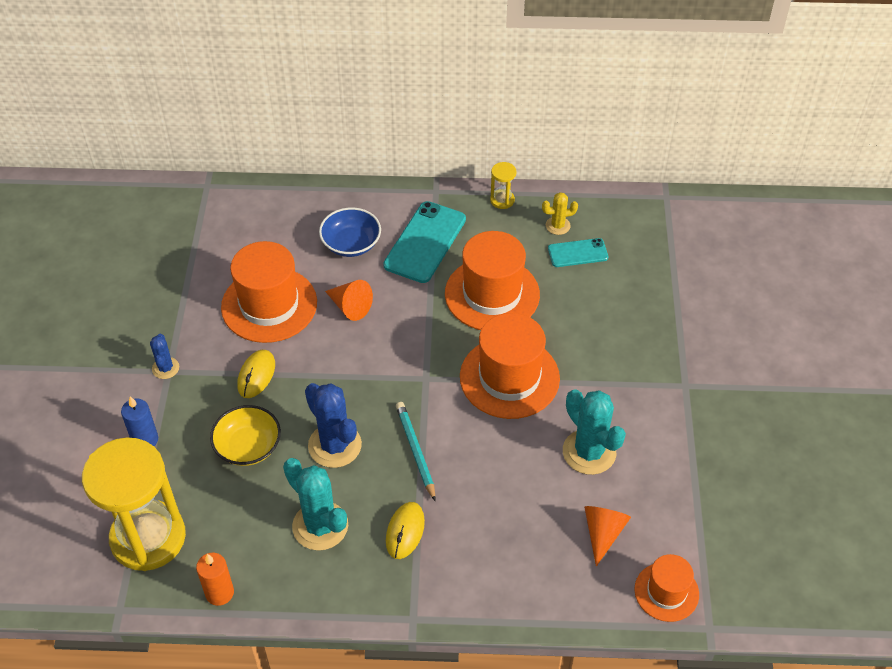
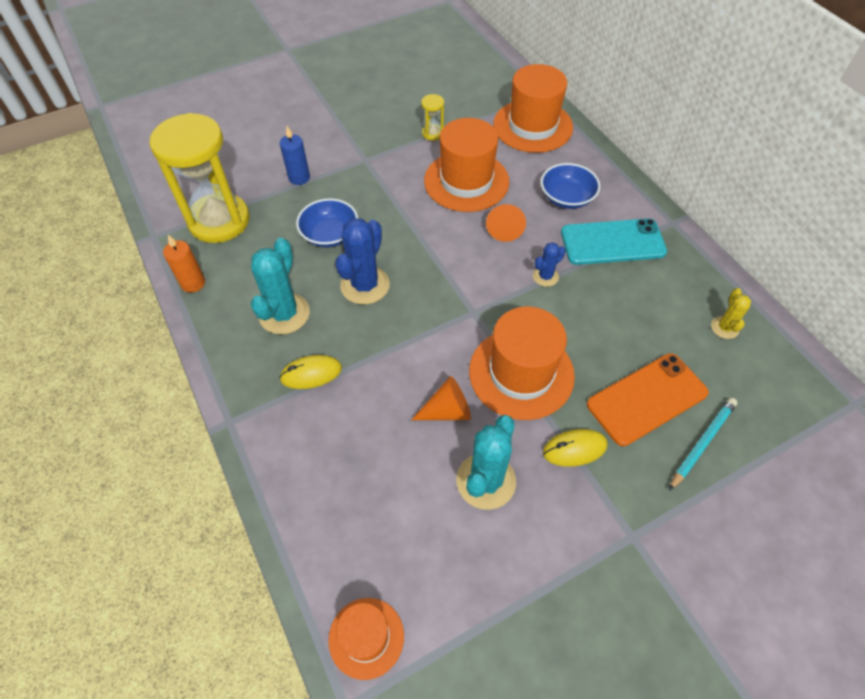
camera: 60 degrees right, 5 degrees up
(165, 368) = (366, 157): blue cactus -> blue cactus (545, 276)
(248, 446) = (330, 234): yellow bowl -> blue bowl
(256, 375) = (396, 207): yellow mouse -> yellow mouse (574, 449)
(416, 450) = (395, 341): turquoise pencil -> turquoise pencil (702, 443)
(492, 294) = (600, 315): orange hat -> orange hat (532, 126)
(502, 200) = (711, 272): yellow hourglass -> yellow hourglass (432, 133)
(557, 226) = (724, 327): yellow cactus -> yellow cactus turned 45 degrees clockwise
(578, 253) = (708, 359): turquoise phone -> none
(585, 311) = (647, 399): none -> orange phone
(603, 533) = (401, 539): orange cone -> orange cone (447, 411)

